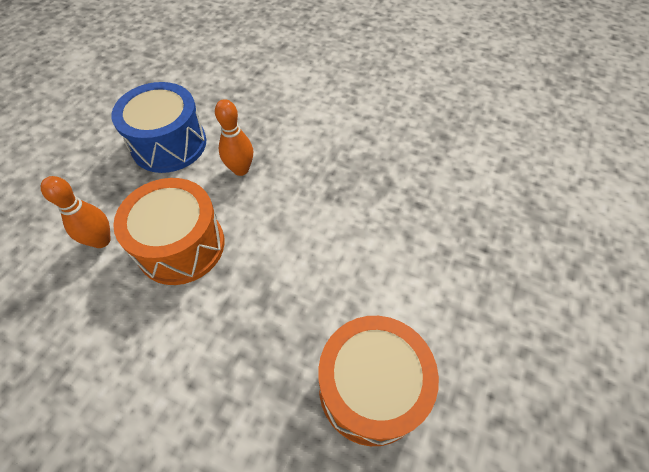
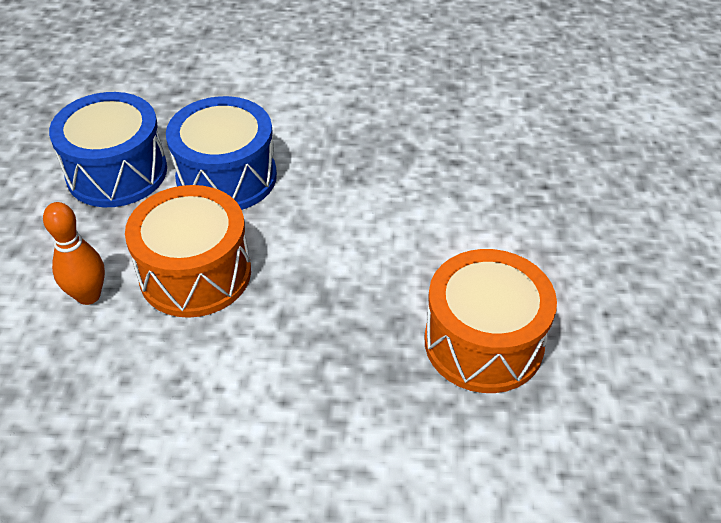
camera: 20 degrees left, 10 degrees down
(241, 169) = (226, 177): orange bowling pin -> blue drum

